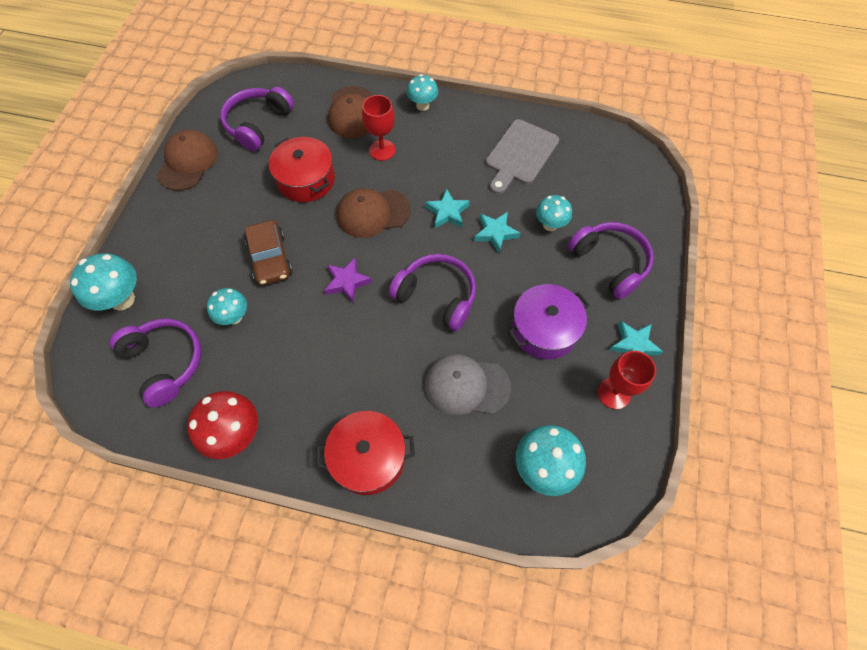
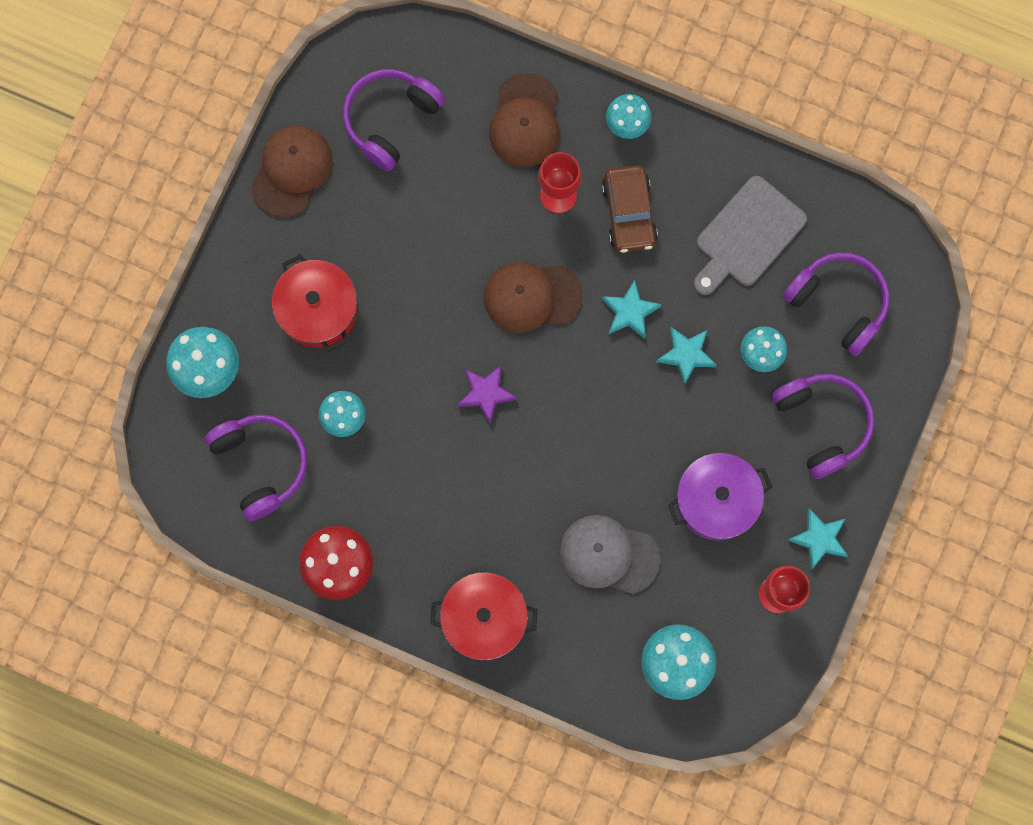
camera: 10 degrees right, 15 degrees up
(270, 258) = (393, 343): brown car -> brown car (629, 213)
(306, 180) = (449, 228): red pot -> red pot (318, 309)
(436, 296) = (594, 433): purple headphones -> purple headphones (838, 303)

